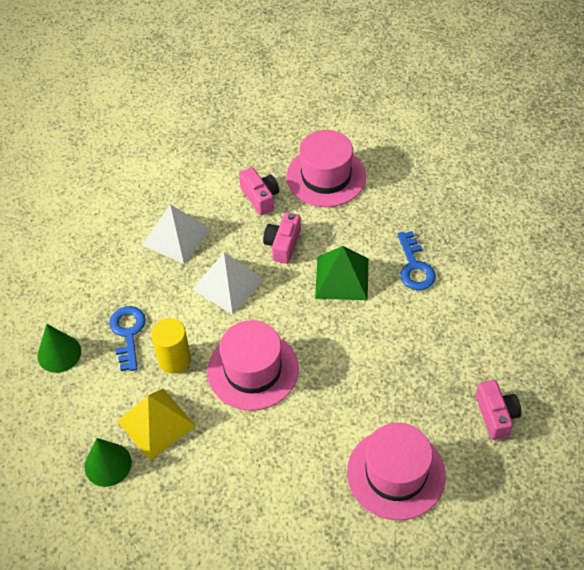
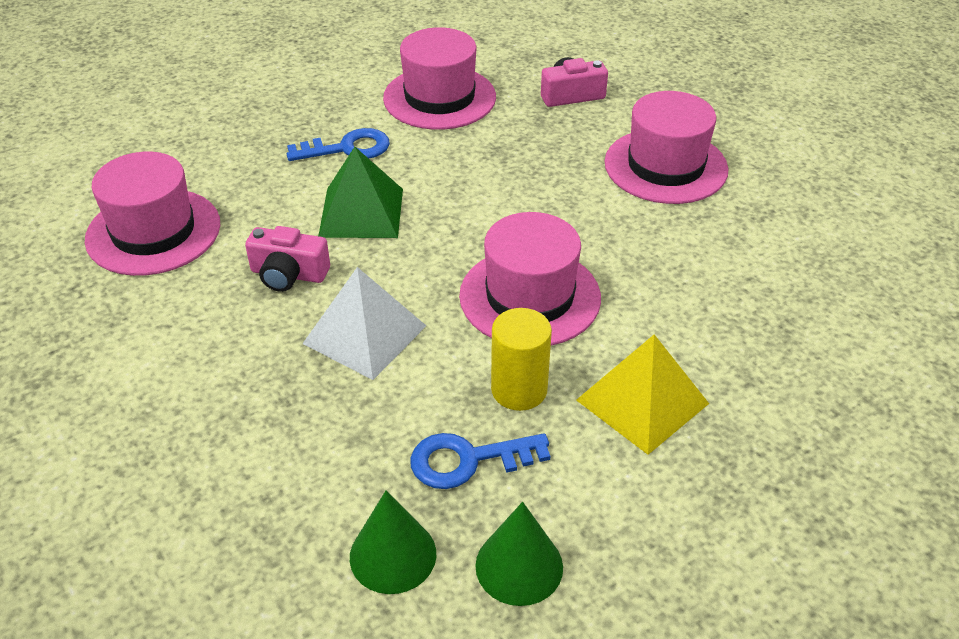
camera: 95 degrees left, 10 degrees down
(108, 464) = (730, 457): green cone -> green cone (393, 555)
(176, 236) = (249, 411): white pyramid -> none
(260, 197) = (179, 305): pink camera -> none
(485, 322) = (439, 98): none -> pink hat

